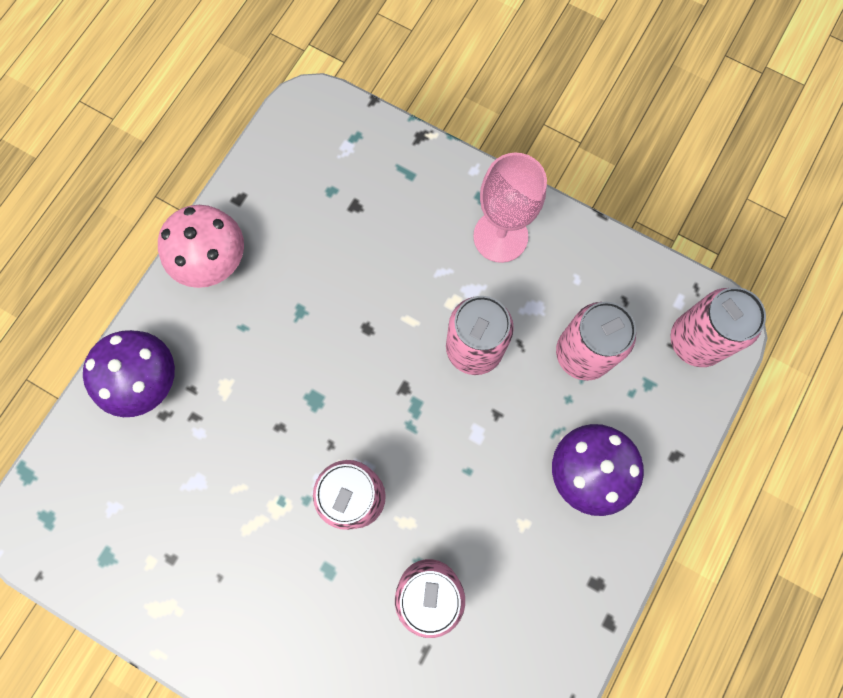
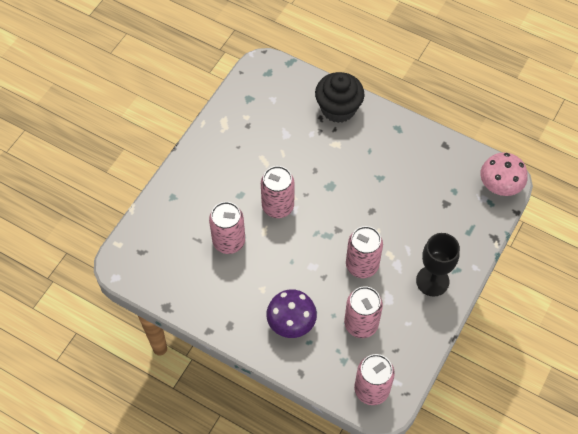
camera: 90 degrees right, 15 degrees down
(146, 381) = (338, 108): purple mushroom -> black cupcake
(213, 261) = (407, 135): pink mushroom -> pink mushroom (499, 186)
(500, 236) = (432, 281): pink goblet -> black goblet

